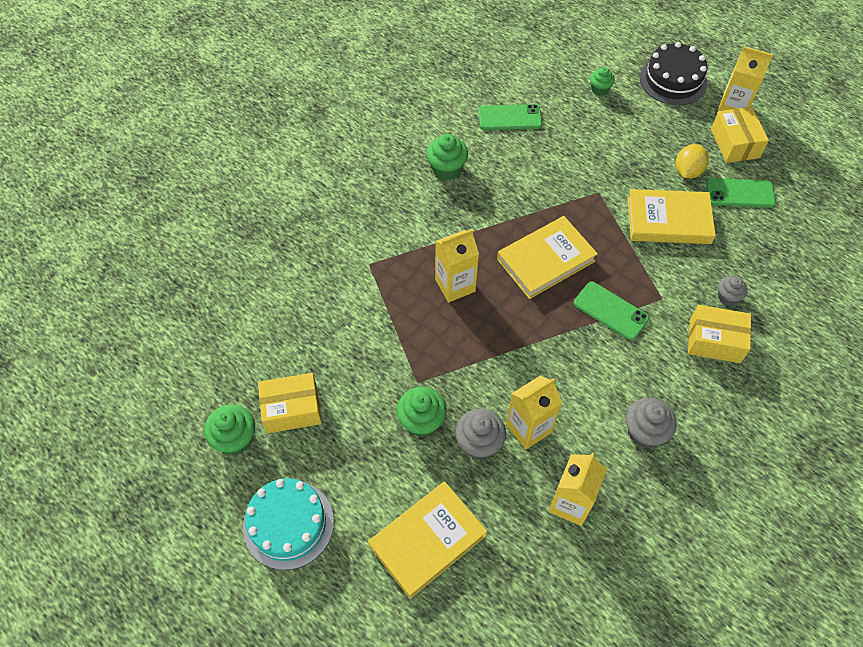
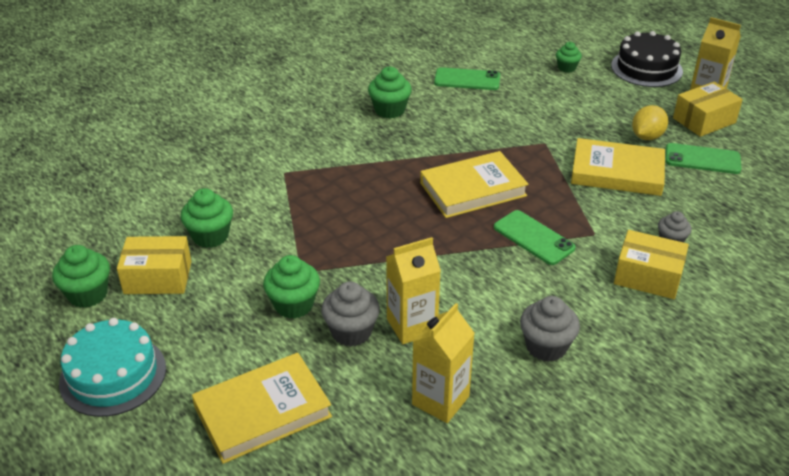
camera: 10 degrees right, 20 degrees down
(324, 353) = (210, 236): none -> green cupcake
(455, 285) = (368, 198): yellow carton -> none
(735, 143) = (704, 120): yellow box -> yellow box turned 60 degrees clockwise

